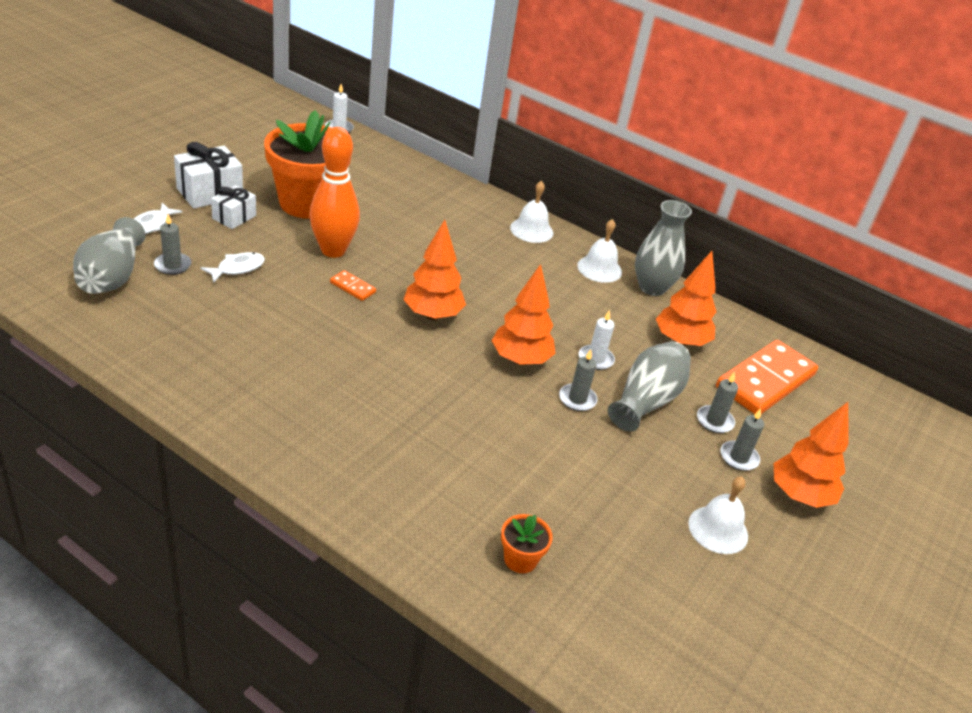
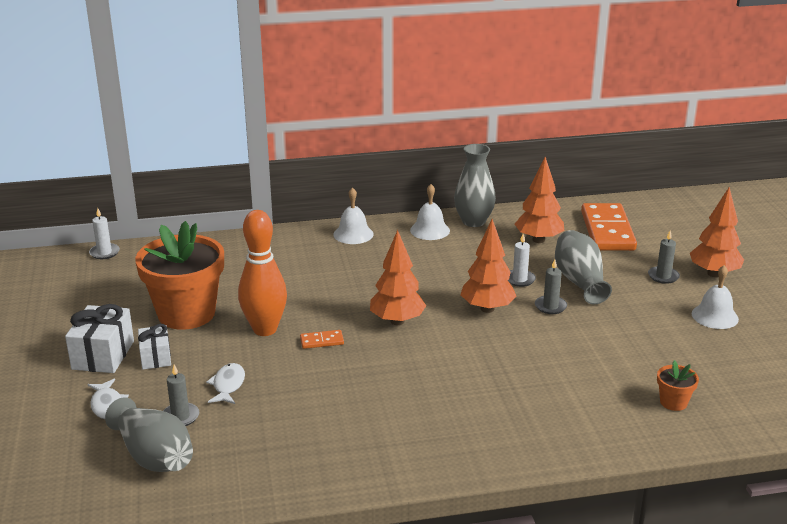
camera: 40 degrees left, 10 degrees down
(714, 421) = (623, 267): grey candle -> none

